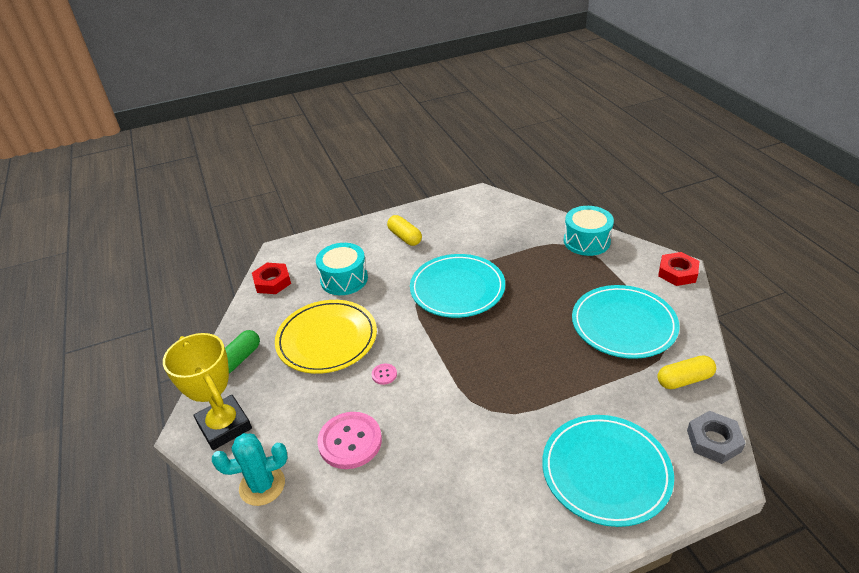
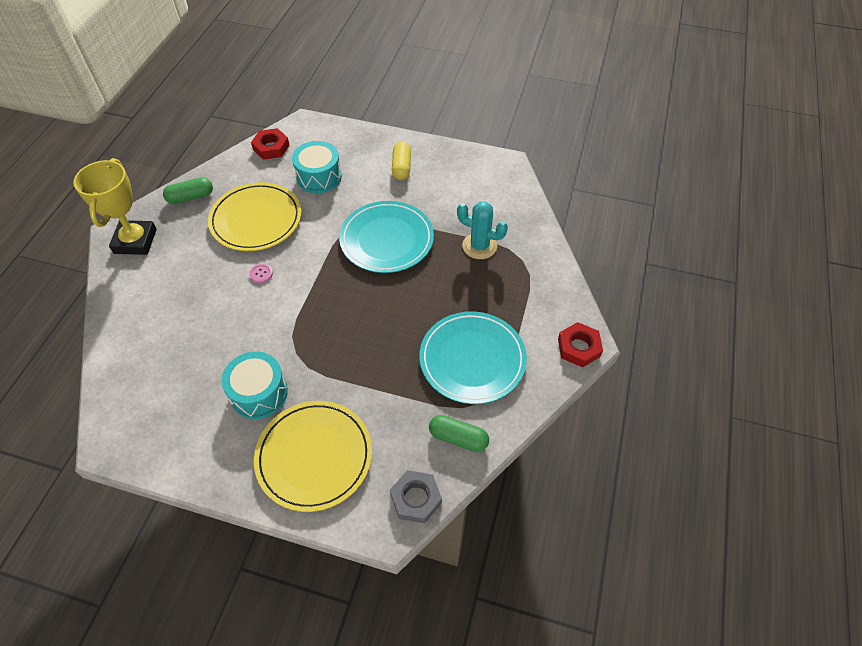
camera: 35 degrees right, 15 degrees up
(262, 485) = (114, 298): turquoise cactus -> turquoise cactus (479, 246)
(350, 441) = (189, 307): pink button -> none
(586, 241) = (539, 265): turquoise drum -> turquoise drum (259, 393)
(605, 471) = (314, 456): turquoise plate -> yellow plate
(684, 380) = (458, 438): yellow capsule -> green capsule

